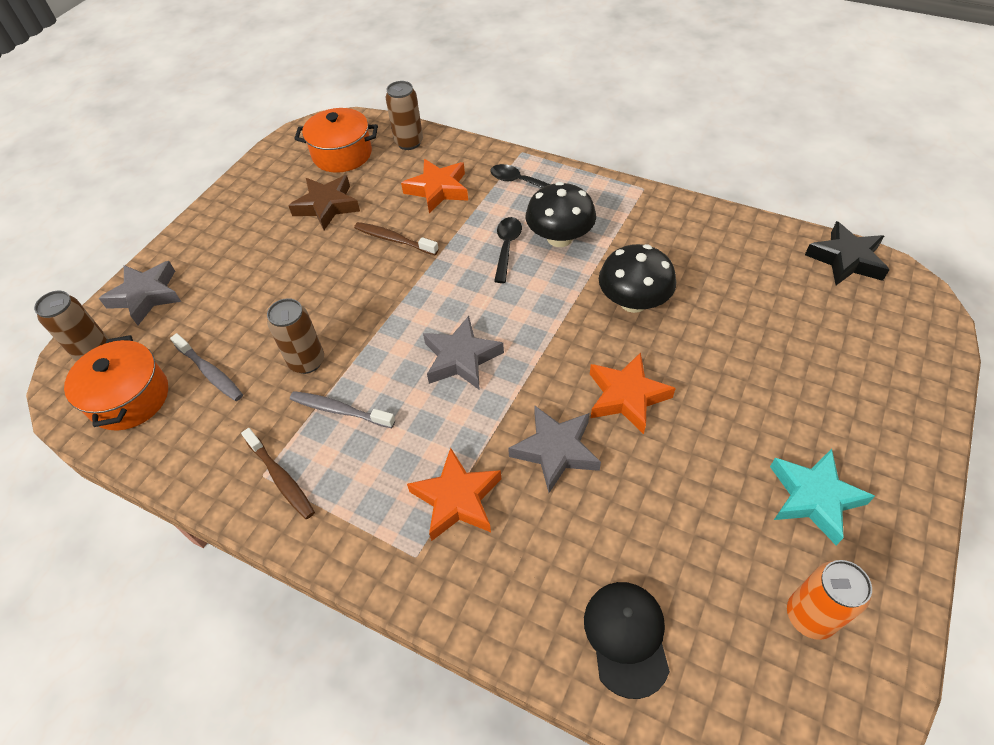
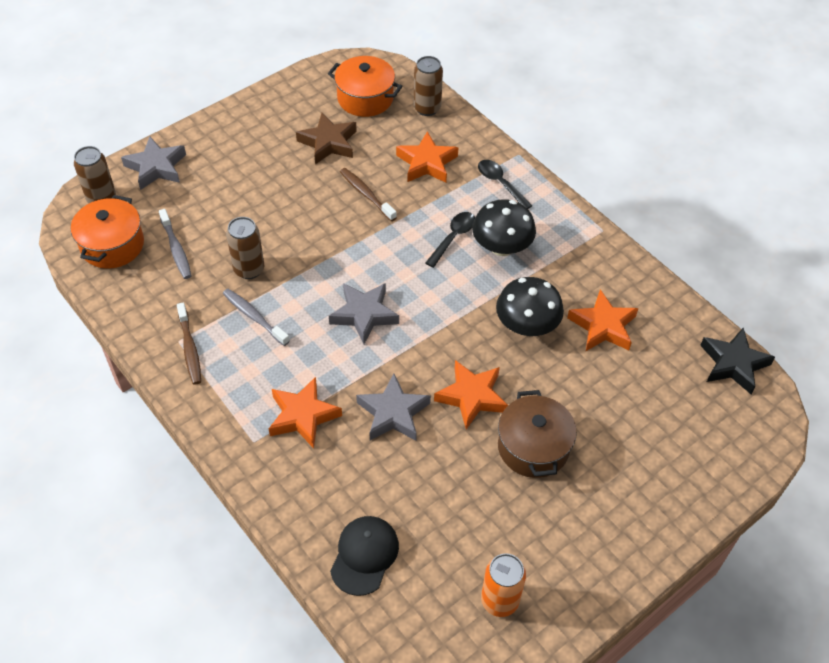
camera: 20 degrees right, 0 degrees up
(705, 273) = (603, 326): none -> orange star
(723, 422) = (533, 447): none -> brown pot
(814, 497) = (562, 529): turquoise star -> none

